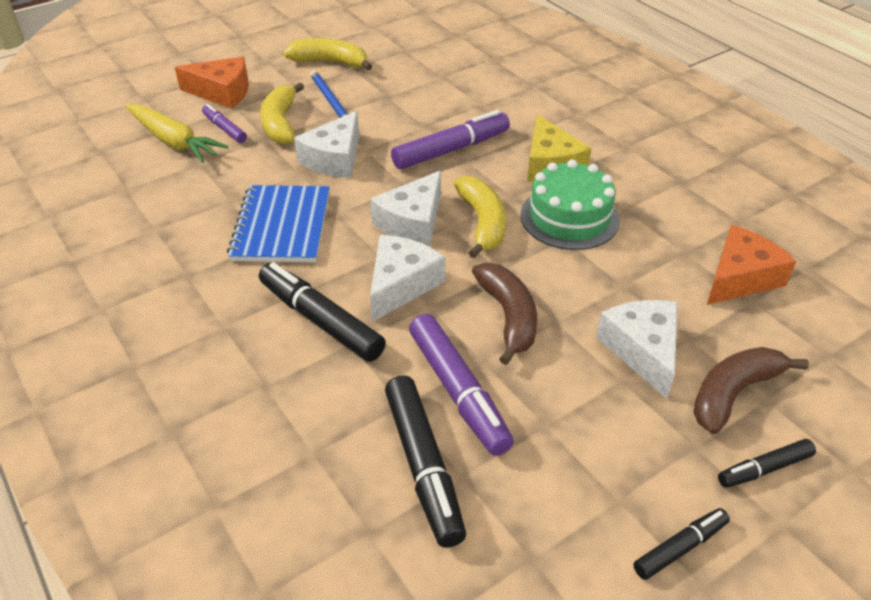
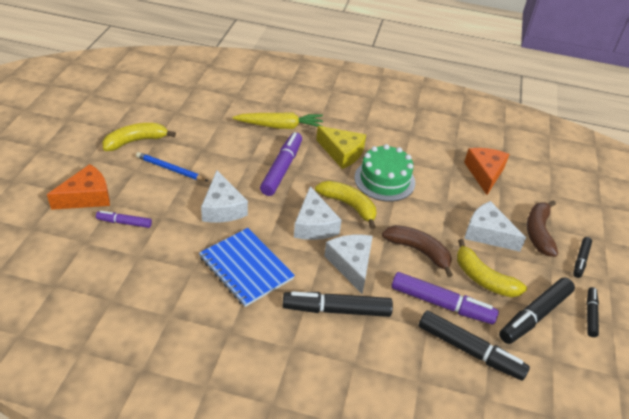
camera: 45 degrees left, 0 degrees up
(174, 141) = (100, 249): yellow carrot -> yellow carrot (280, 126)
(280, 123) = (158, 200): yellow banana -> yellow banana (483, 278)
(579, 488) = (534, 315): none -> black marker

